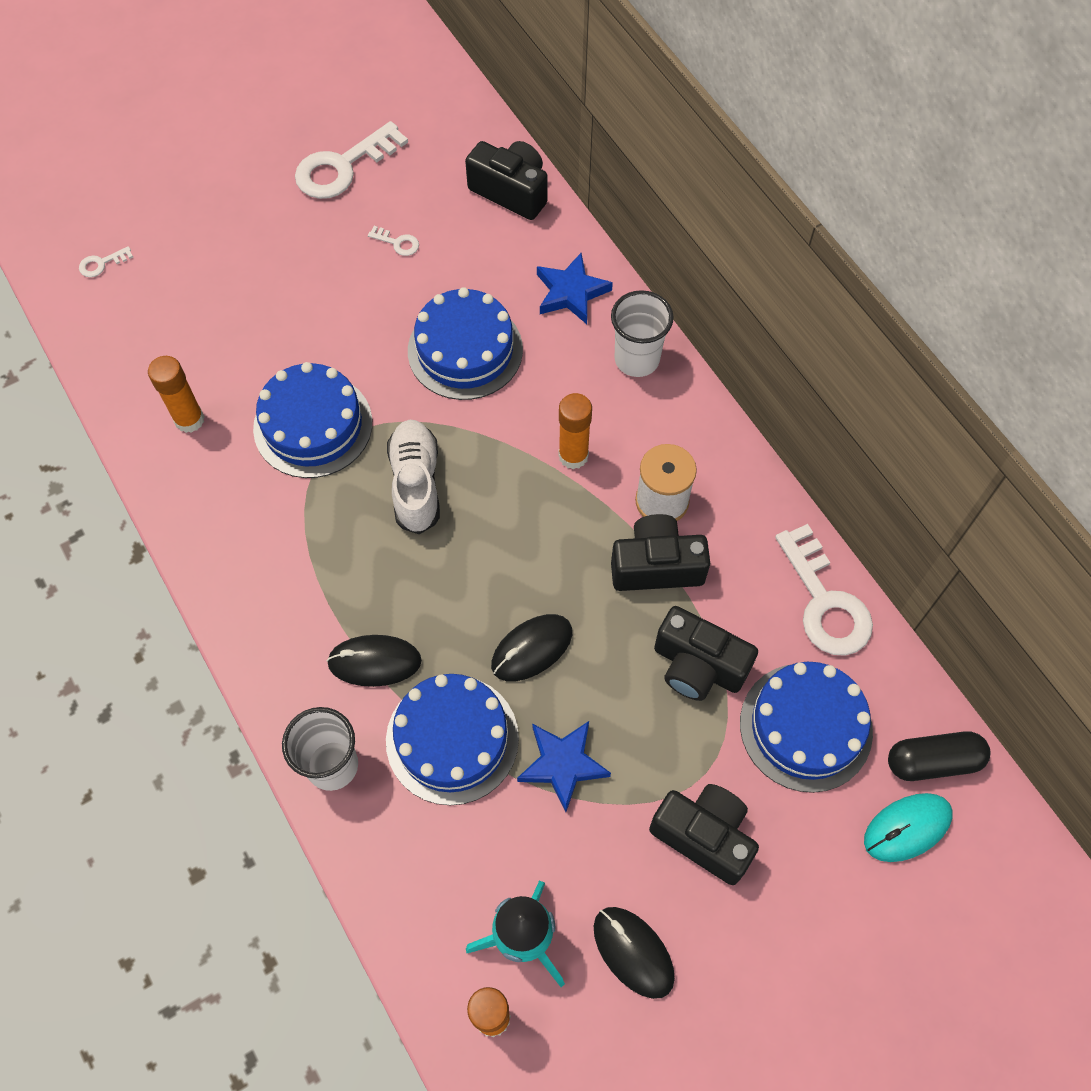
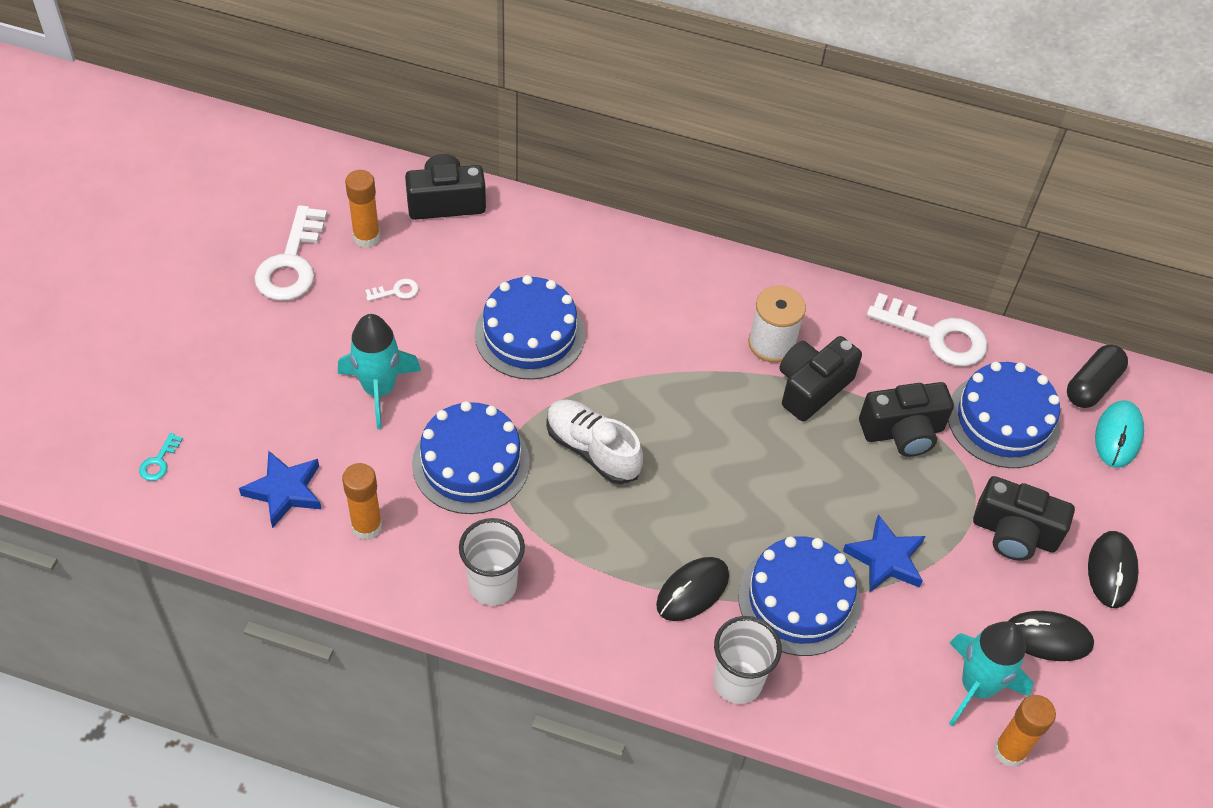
camera: 45 degrees left, 10 degrees down
(101, 264) = (159, 462): white key -> turquoise key
(305, 316) = (379, 389): none -> turquoise rocket
(532, 649) = (788, 501): black mouse -> black mouse (1111, 571)
(571, 292) = (565, 245): blue star -> blue star (285, 491)
(573, 456) = (682, 354): orange glue stick -> orange glue stick (366, 237)
(637, 359) = (658, 261): white cup -> white cup (492, 585)
(704, 836) = (1014, 533): black camera -> black camera turned 150 degrees counterclockwise

